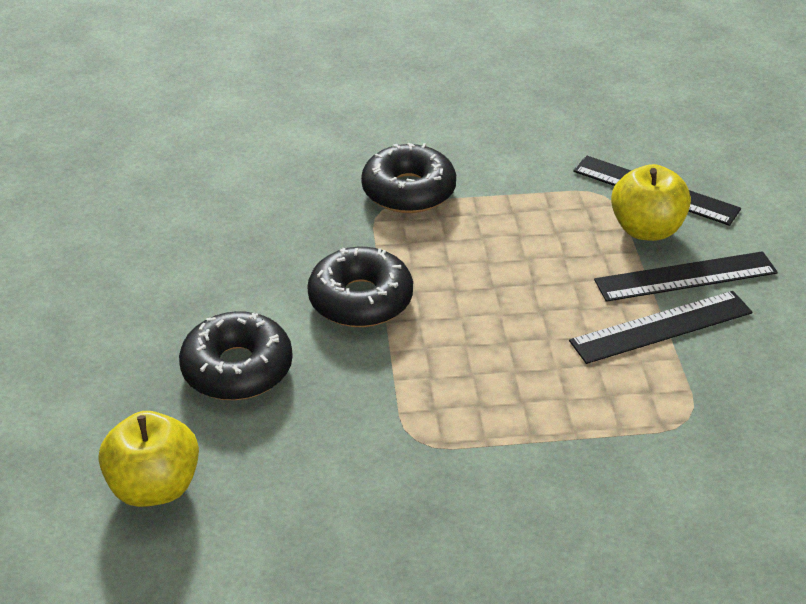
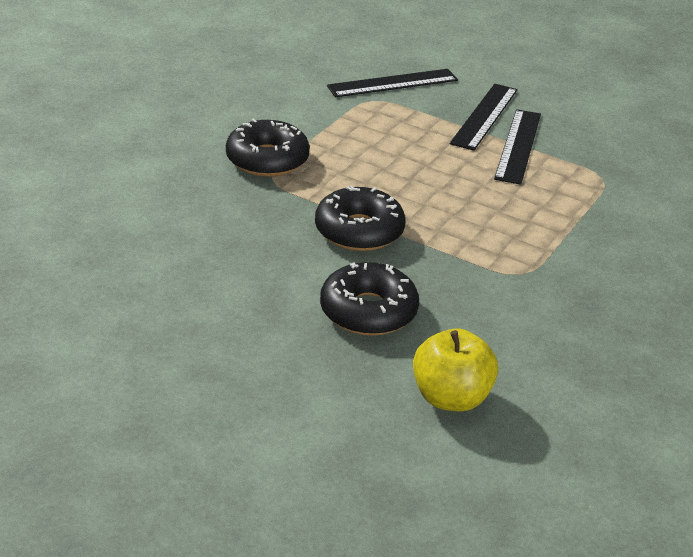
camera: 55 degrees left, 5 degrees down
(646, 229) = (425, 105): yellow apple -> none

